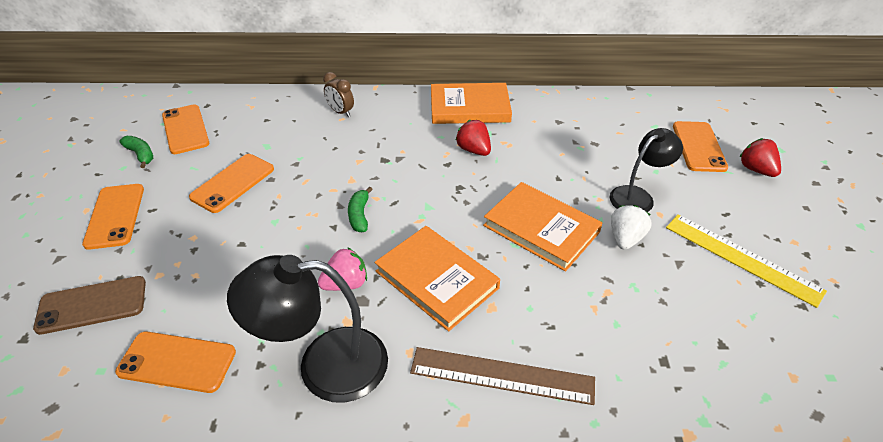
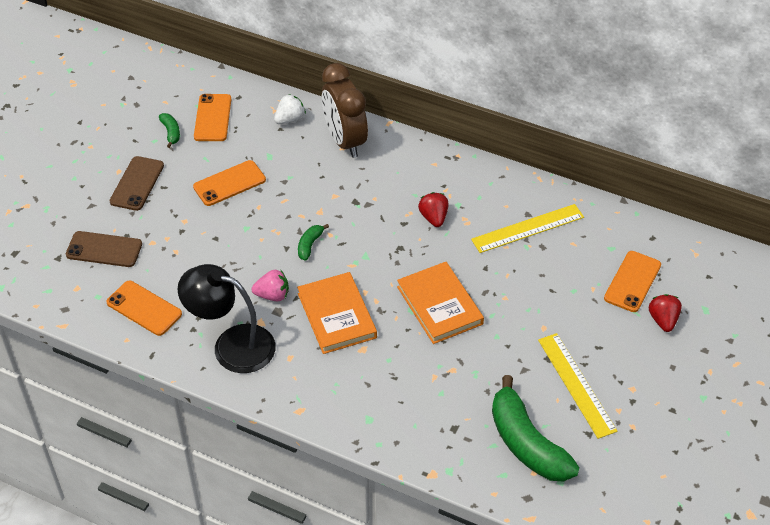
camera: 25 degrees right, 5 degrees up
(115, 216) = (137, 183): orange phone -> brown phone
(340, 112) = (345, 141): brown clock -> brown clock, size x2.19
(469, 107) = (459, 173): orange book -> none
(502, 375) = (340, 394): brown ruler -> none
(569, 132) = (527, 228): none -> yellow ruler
(625, 238) = (498, 336): white strawberry -> white strawberry (290, 119)
(637, 196) = (538, 307): black lamp -> none
(754, 345) = (526, 443): none -> green banana

